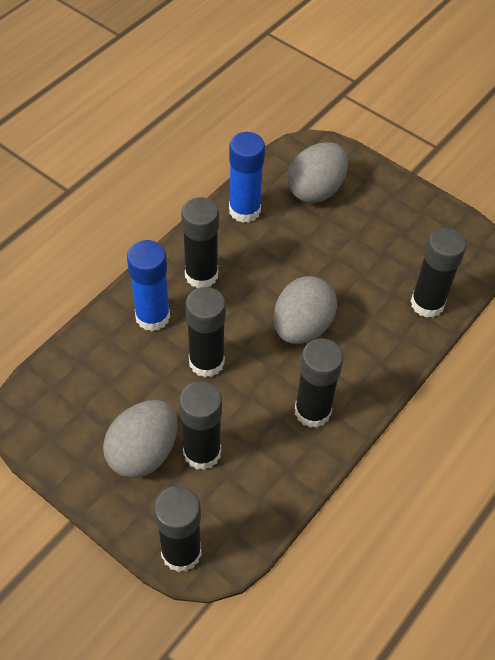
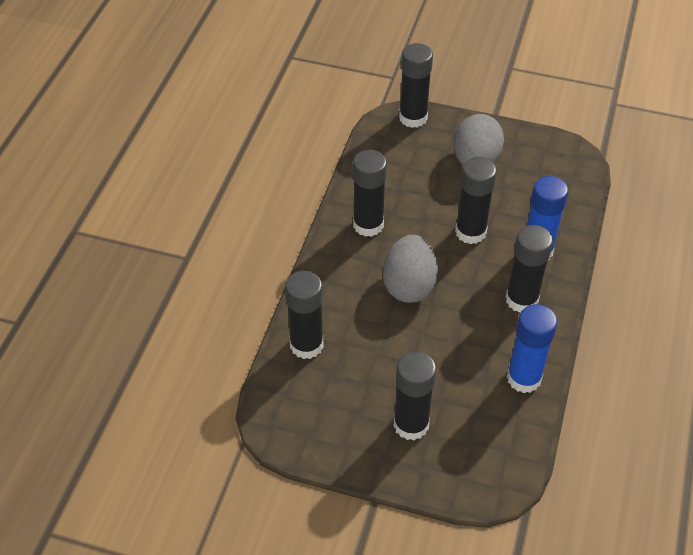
camera: 160 degrees right, 5 degrees down
(202, 452) = (435, 173): black glue stick -> black glue stick (411, 424)
(316, 190) = (467, 430): grey egg -> none

